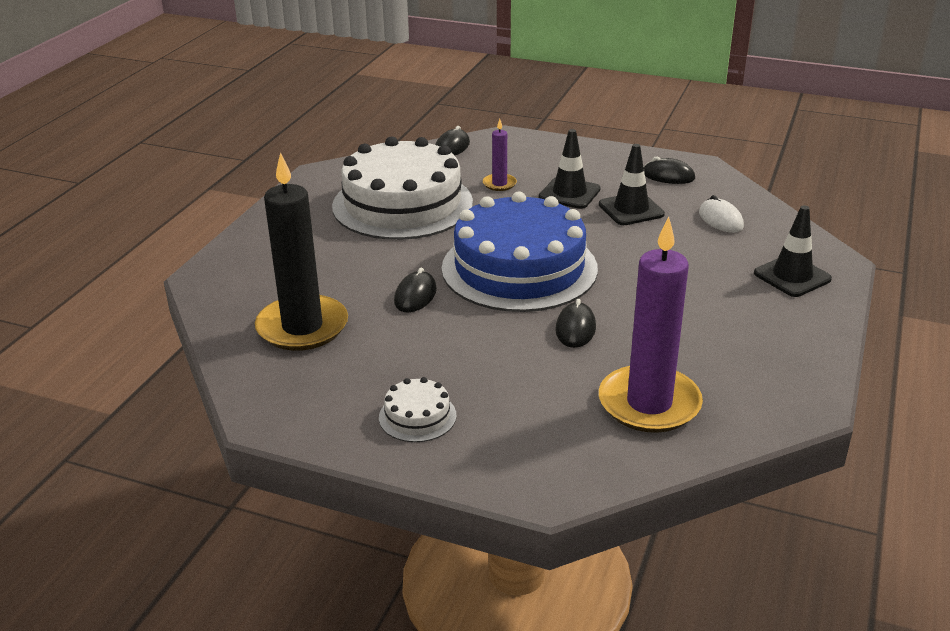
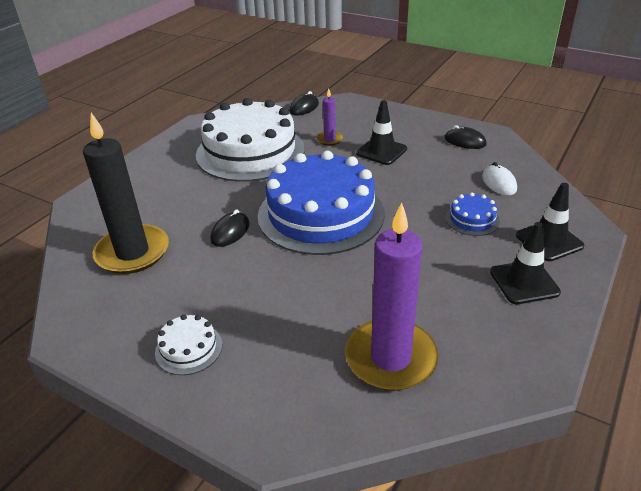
camera: 10 degrees right, 5 degrees up
(575, 329) = (349, 275): black mouse -> none
(631, 209) = (427, 168): black traffic cone -> black traffic cone (524, 282)
(700, 260) = (472, 219): none -> blue cake

